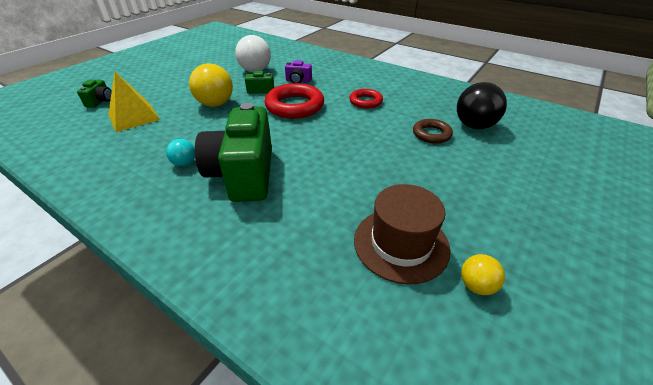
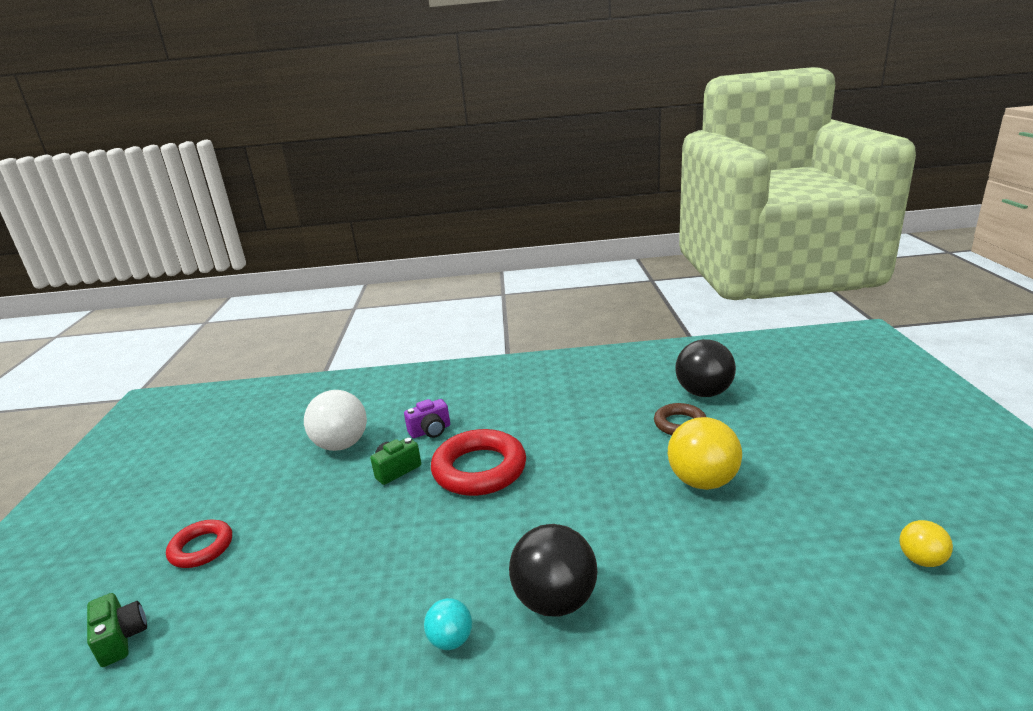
camera: 35 degrees left, 15 degrees down
(133, 117) = (241, 626): yellow pyramid -> none
(215, 104) = (357, 527): yellow ball -> yellow ball (702, 481)
(243, 174) = (555, 600): green camera -> black ball
(365, 101) = (557, 419): red ring -> red ring (201, 548)
(401, 244) = (819, 564): brown hat -> none

